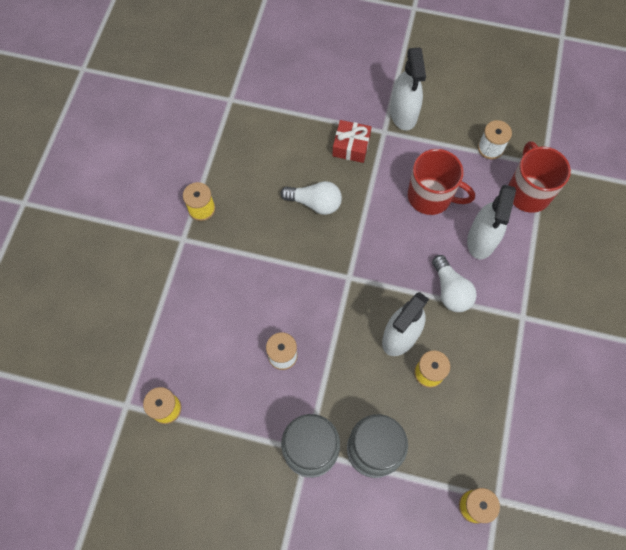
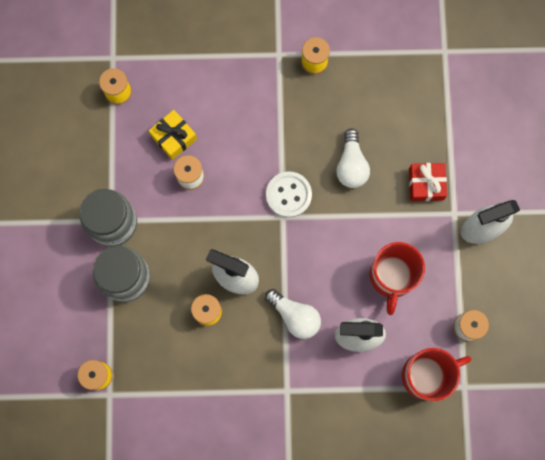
camera: 75 degrees right, 10 degrees up
(236, 362) = (174, 137): none -> yellow gift
(328, 266) = (288, 195): none -> white button
(450, 290) = (295, 316): white light bulb -> white light bulb turned 105 degrees counterclockwise

